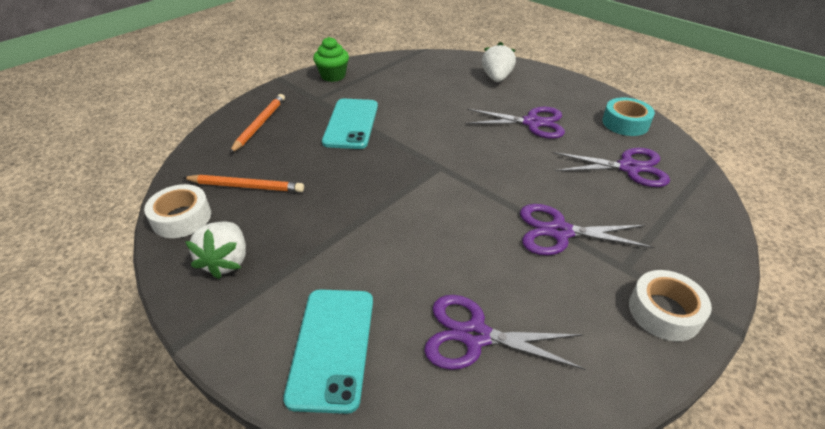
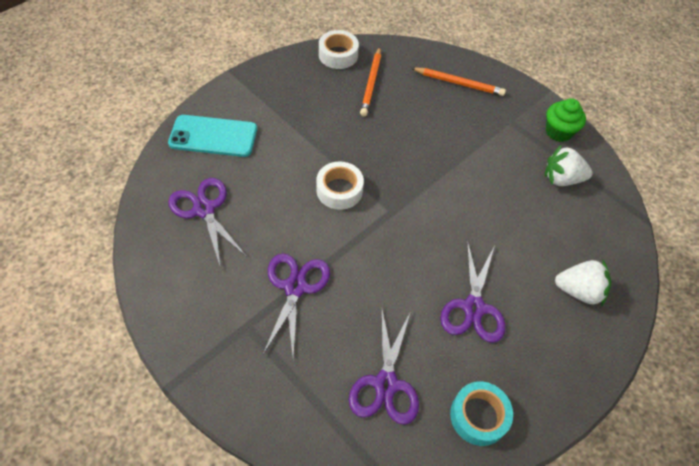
camera: 90 degrees right, 15 degrees up
(226, 261) = (292, 82): white strawberry -> white strawberry (561, 179)
(351, 124) = (463, 146): turquoise phone -> none
(475, 336) = (204, 209): purple scissors -> purple scissors turned 45 degrees counterclockwise
(664, 312) = (197, 338): white tape -> white tape (339, 190)

